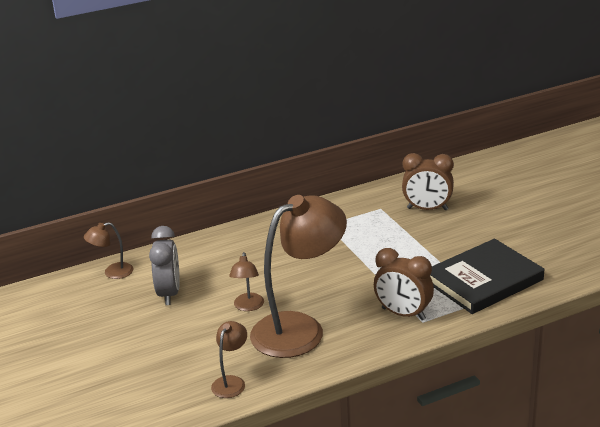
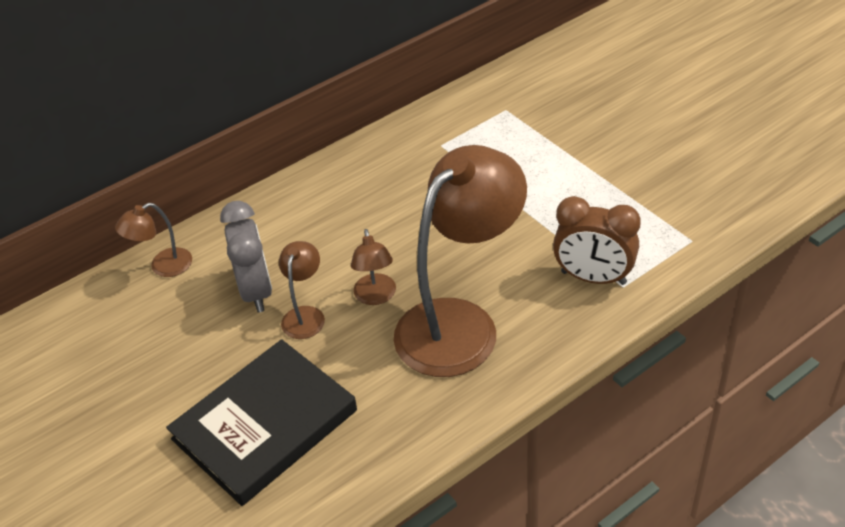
camera: 10 degrees left, 15 degrees up
(231, 382) = (392, 429): brown lamp -> brown lamp (305, 315)
(427, 209) = (568, 103): brown clock -> none
(483, 280) = (681, 207): black book -> black book (265, 424)

